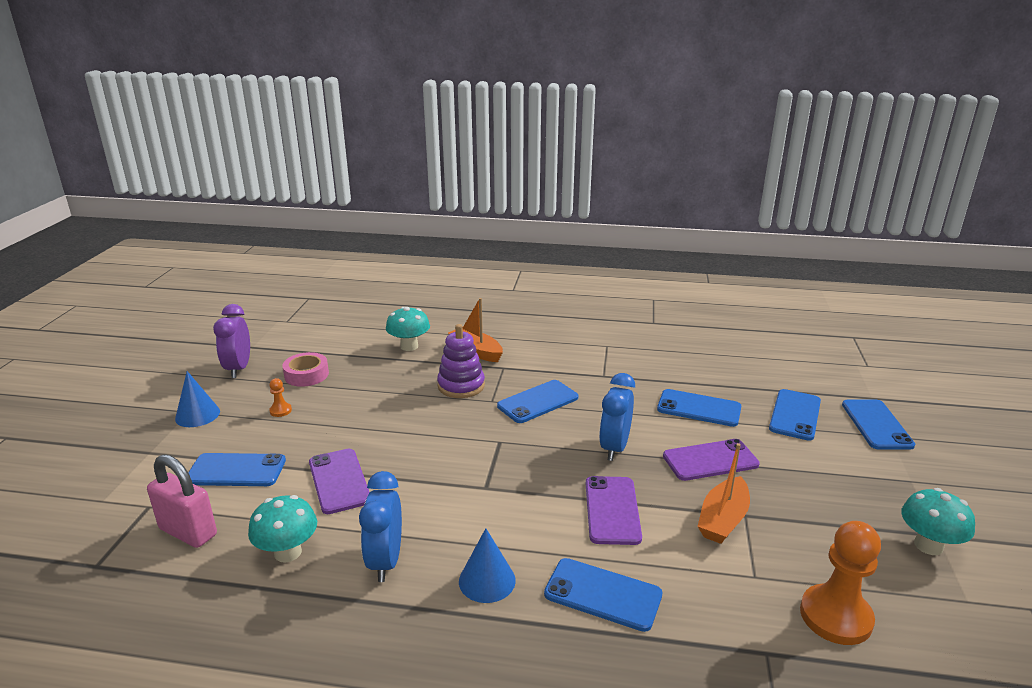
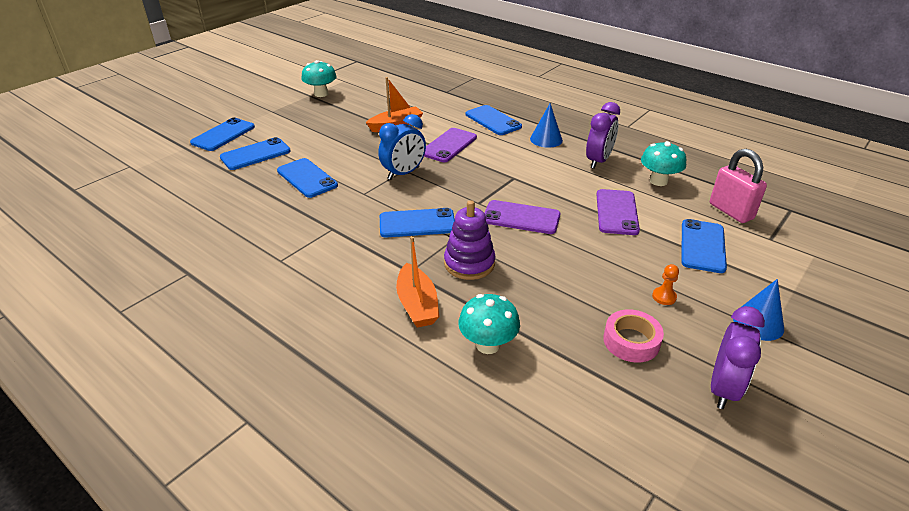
camera: 150 degrees left, 10 degrees up
(236, 470) = (702, 246): blue phone -> blue phone turned 75 degrees clockwise
(385, 561) = (598, 161): blue clock -> purple clock
(710, 460) = (356, 149): purple phone -> purple phone (521, 218)
(835, 616) = (403, 91): orange pawn -> none

